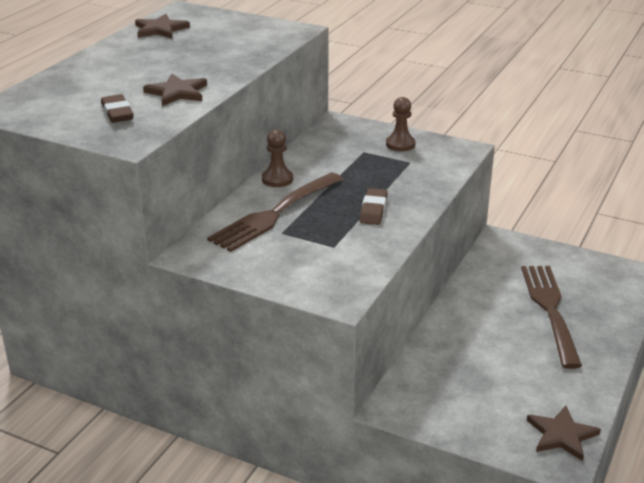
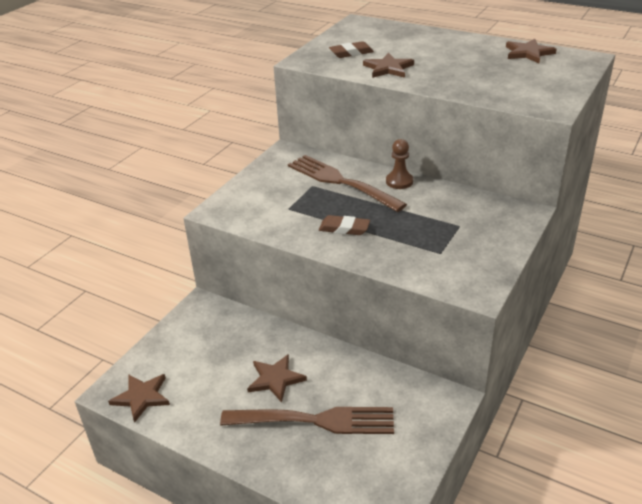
camera: 95 degrees right, 5 degrees up
(400, 144) = (480, 249): brown pawn -> none
(504, 337) = (275, 379): none -> brown star

